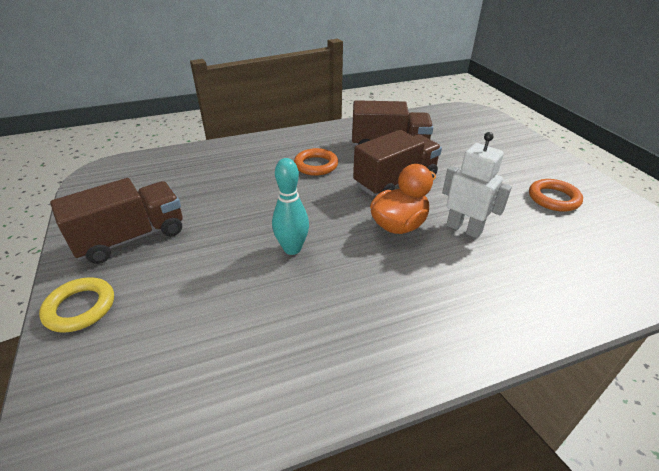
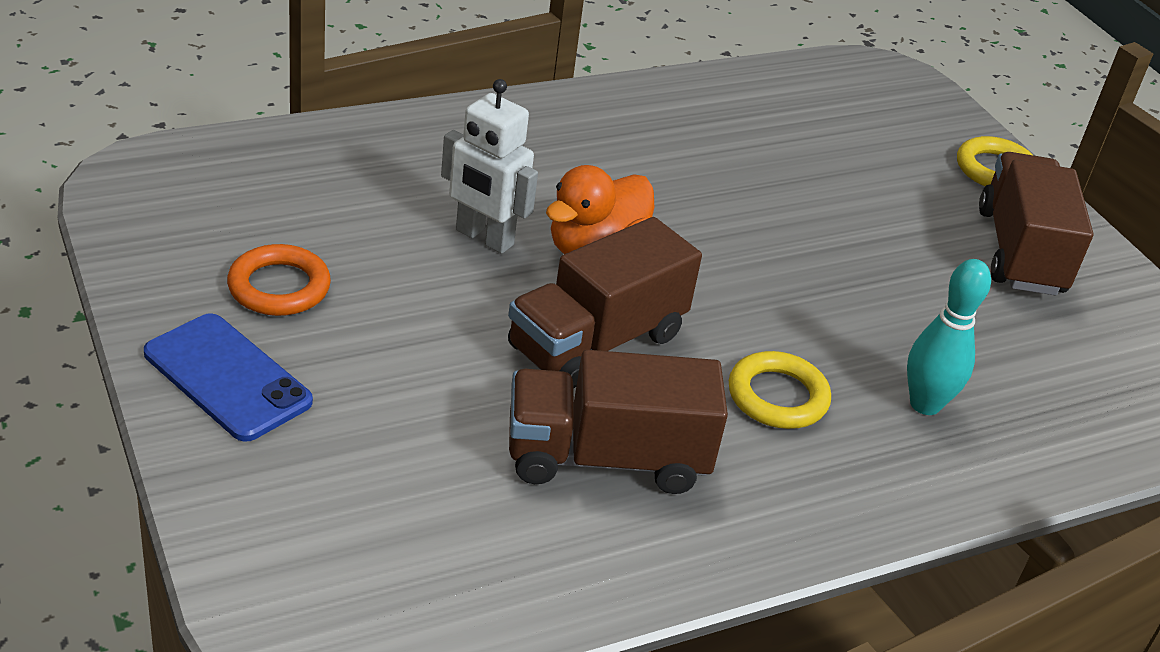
camera: 170 degrees right, 0 degrees up
(131, 238) = (1020, 252): brown truck -> brown truck turned 135 degrees clockwise
(292, 249) = (764, 222): turquoise bowling pin -> turquoise bowling pin (925, 404)
(316, 165) = (777, 396): orange ring -> yellow ring
(545, 164) = (227, 377): none -> blue phone

